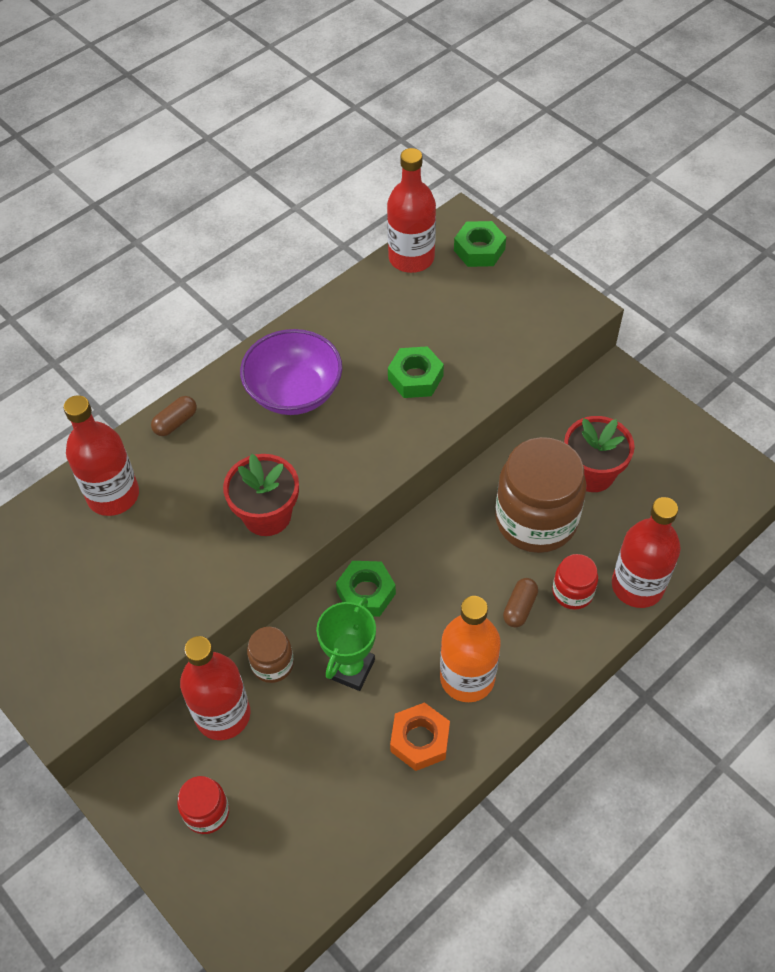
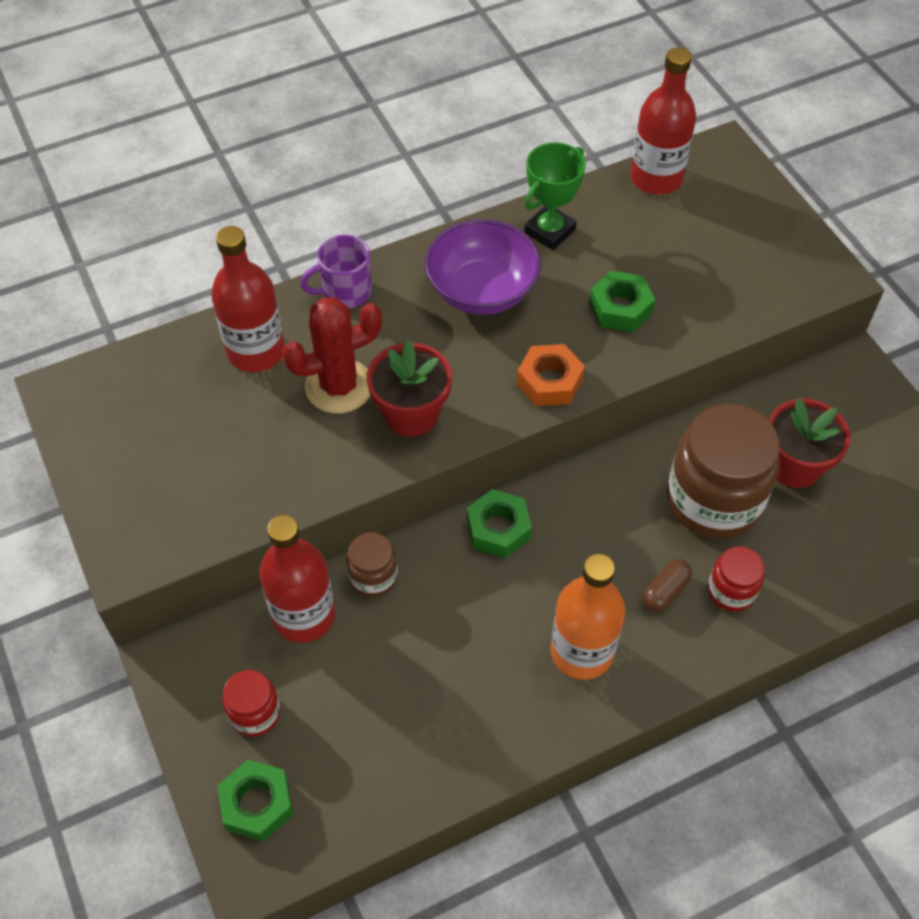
camera: 15 degrees right, 0 degrees up
(176, 422) = (345, 292): brown capsule -> purple mug
(197, 507) = (339, 386): none -> red cactus
(350, 668) = (456, 605): green trophy -> green trophy (549, 231)
(420, 740) = (508, 704): orange nut -> orange nut (549, 381)
(479, 250) = (736, 187): green nut -> green nut (257, 804)
(637, 586) = (809, 604): red bottle -> none

